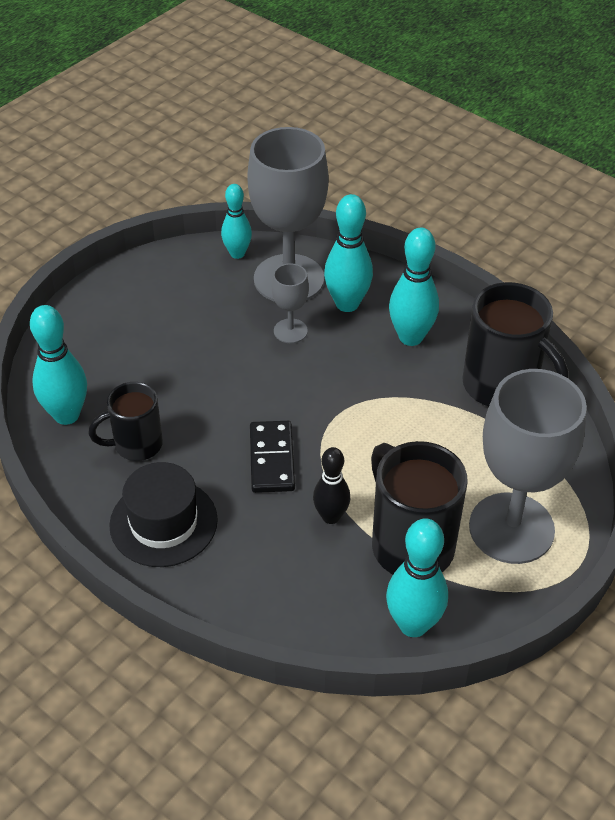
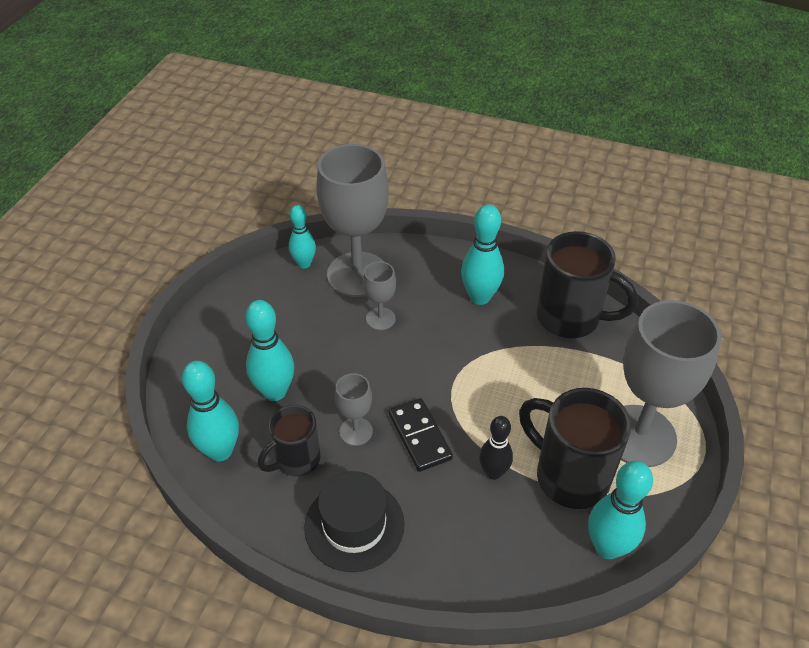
camera: 20 degrees left, 0 degrees up
(209, 435) = (356, 431): none -> grey goblet
(347, 304) = (415, 283): turquoise bowling pin -> turquoise bowling pin (275, 392)

